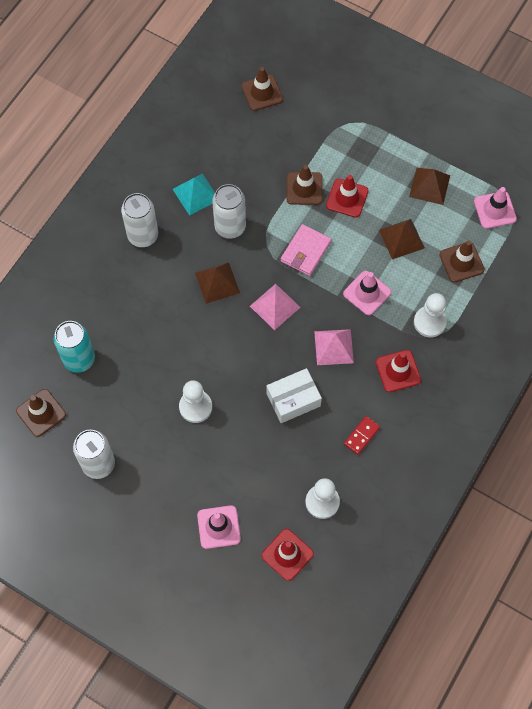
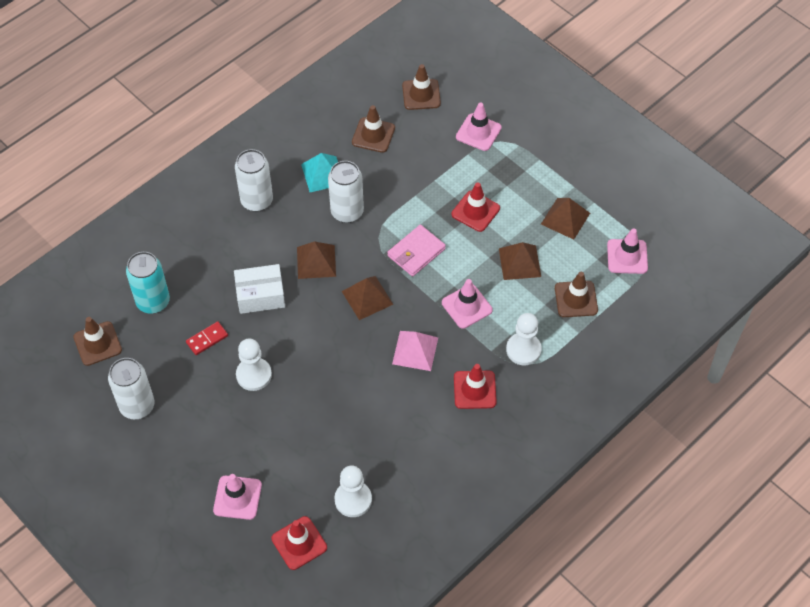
camera: 15 degrees right, 10 degrees down
(275, 306) = (367, 298): pink pyramid -> brown pyramid
(293, 400) = (356, 392): white box -> white box (260, 295)
(304, 188) = (434, 192): brown traffic cone -> brown traffic cone (373, 135)
(326, 119) = (478, 132): none -> pink traffic cone
(361, 435) = (416, 444): red domino -> red domino (207, 339)

